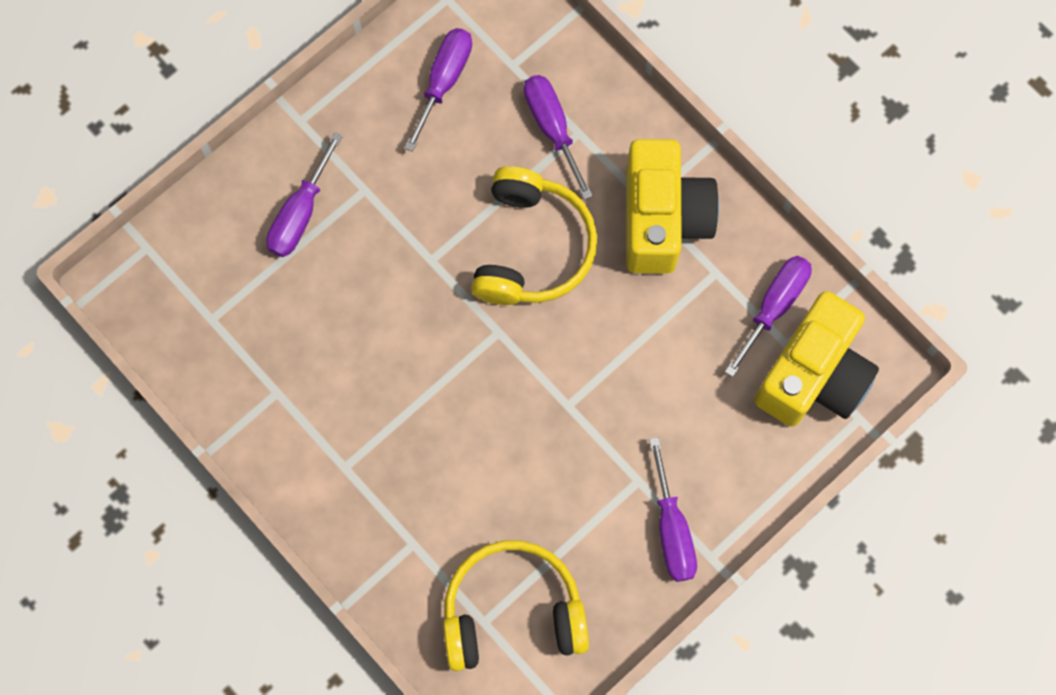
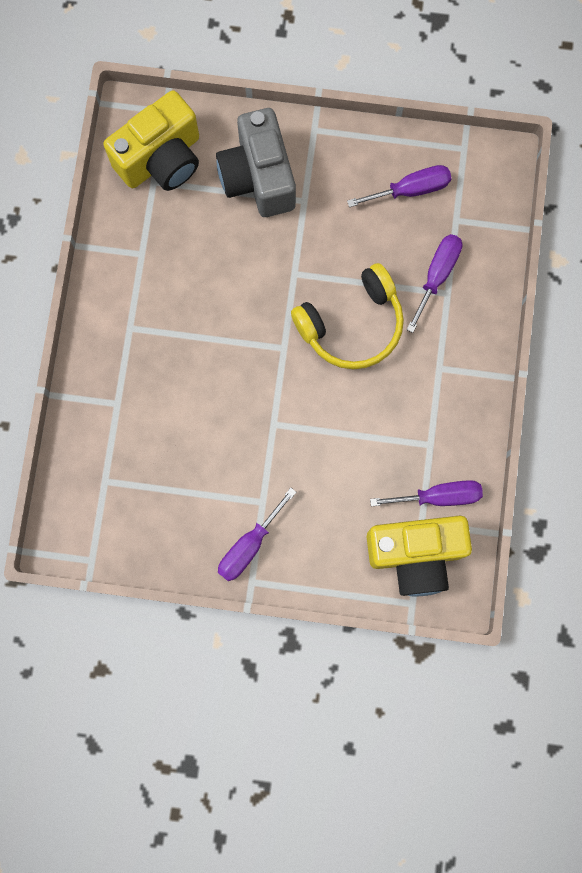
camera: 50 degrees right, 5 degrees up
(300, 214) = (258, 177): purple screwdriver -> grey camera
(512, 612) = (124, 492): yellow headphones -> none
(663, 219) = (436, 386): yellow camera -> yellow camera (161, 159)

